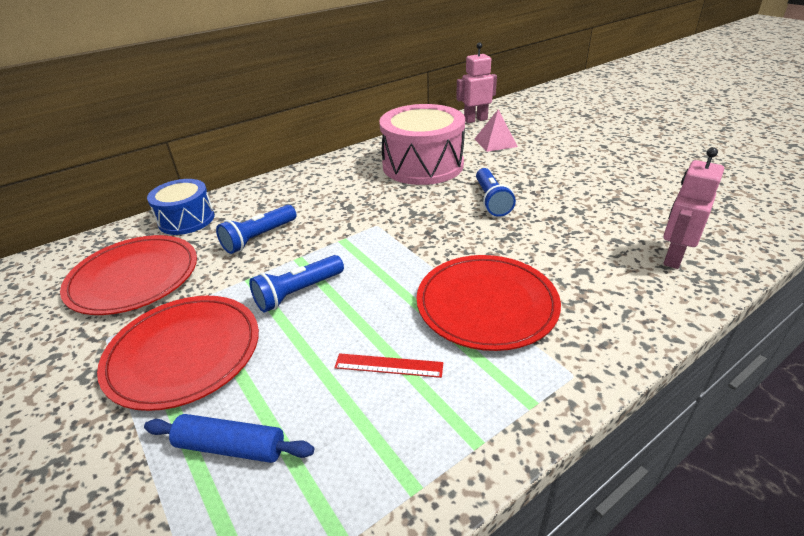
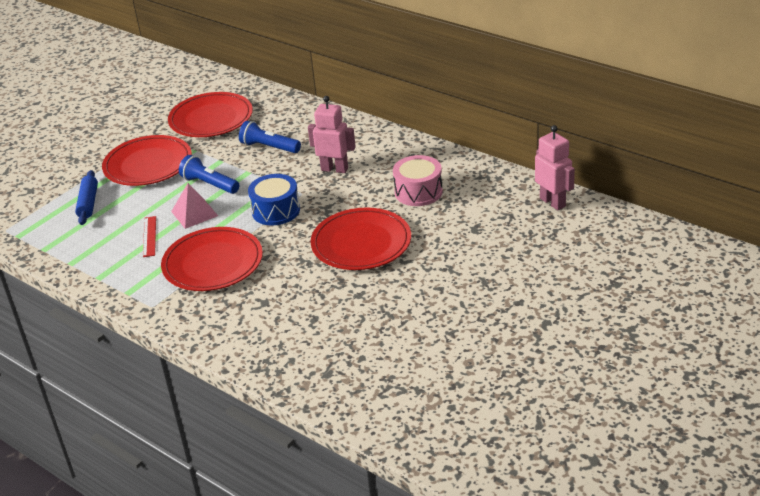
camera: 75 degrees right, 0 degrees up
(186, 219) = (284, 108): blue drum -> blue drum (276, 211)
(423, 165) = (418, 192): pink drum -> pink drum, size x0.58
(491, 200) = (361, 243): blue flashlight -> red plate
(495, 142) = (493, 226): pink pyramid -> pink pyramid (194, 213)
(673, 257) = (294, 349): pink robot -> pink robot (334, 169)

